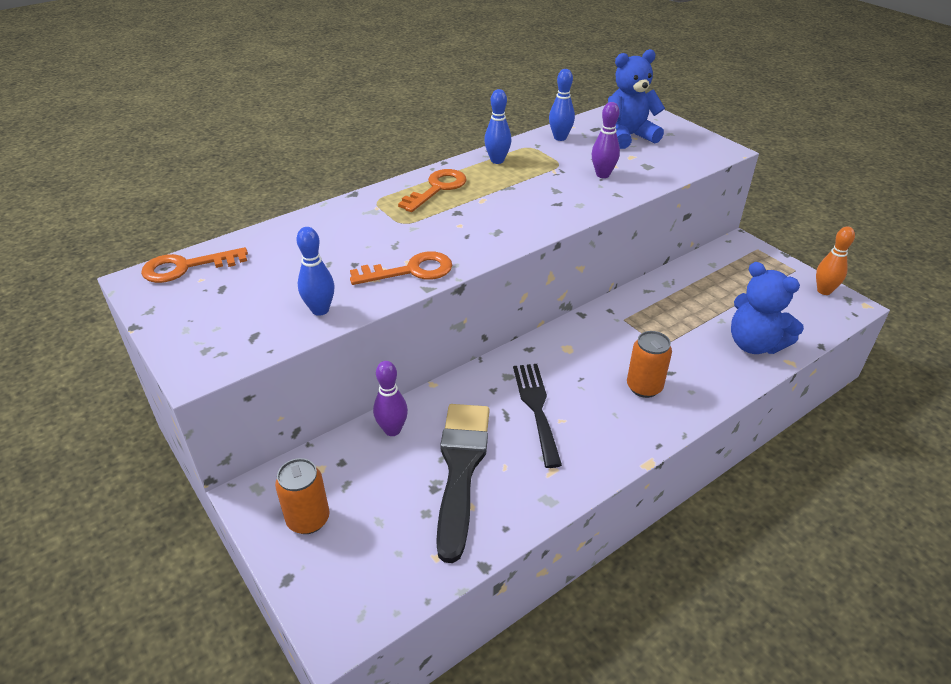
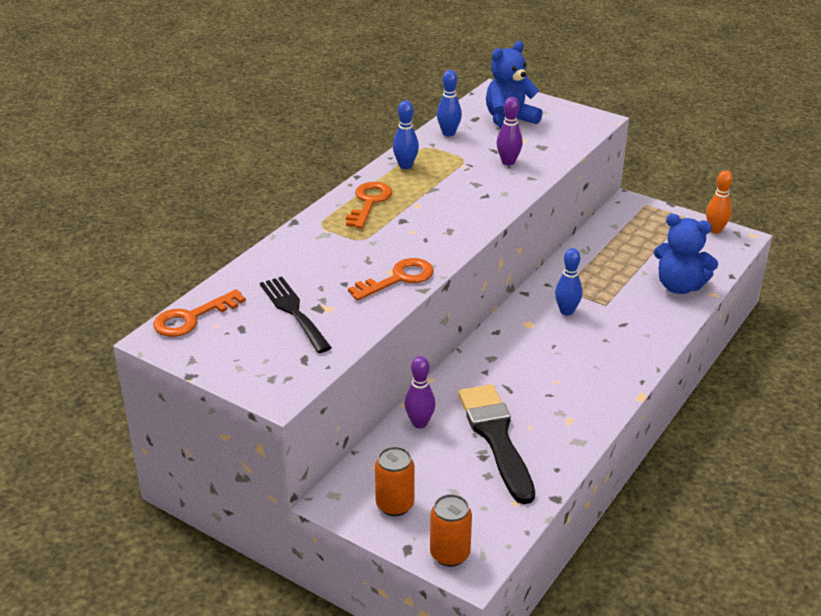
camera: 20 degrees left, 5 degrees down
(320, 310) = (345, 326): blue bowling pin -> blue bowling pin (566, 311)
(536, 408) = (530, 377): black fork -> black fork (293, 311)
(644, 387) = (608, 340): orange can -> orange can (450, 554)

